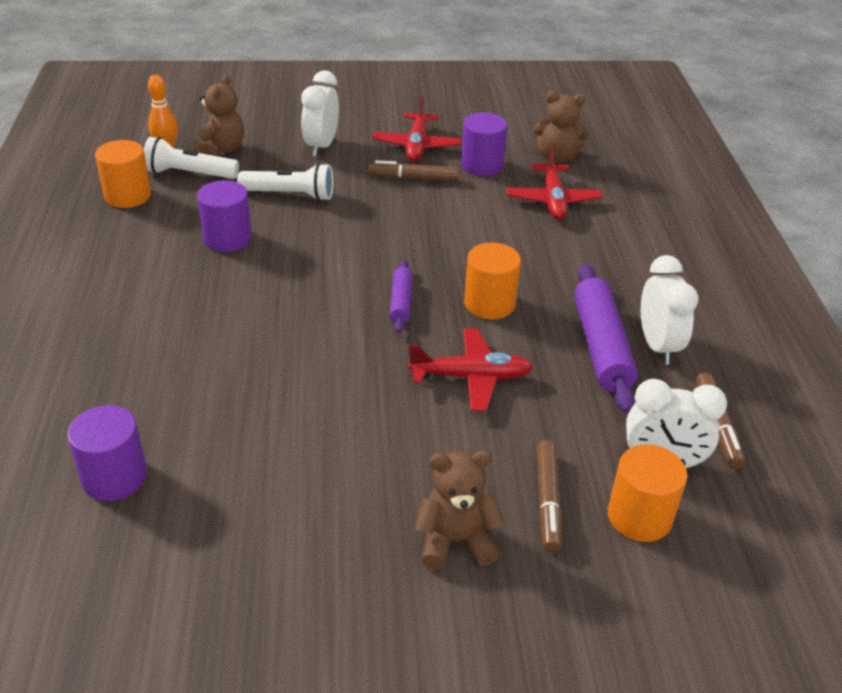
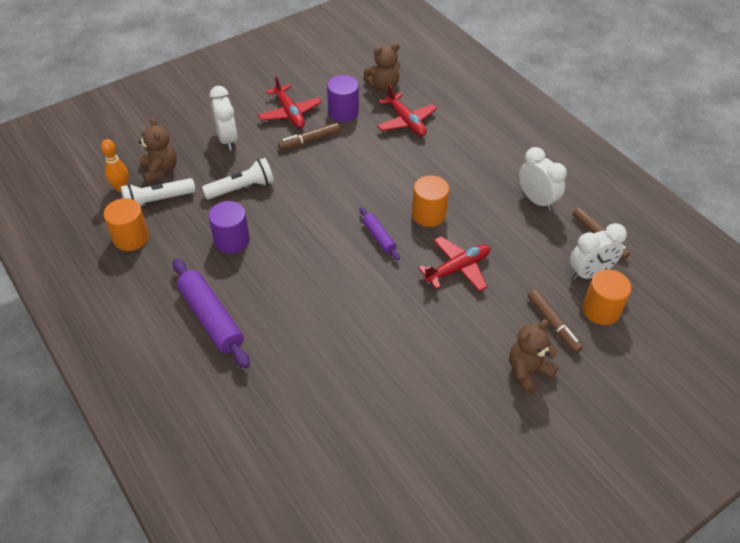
camera: 30 degrees left, 10 degrees up
(114, 477) = (318, 435): purple cylinder -> none
(601, 347) = (509, 215): purple rolling pin -> purple rolling pin (211, 318)

